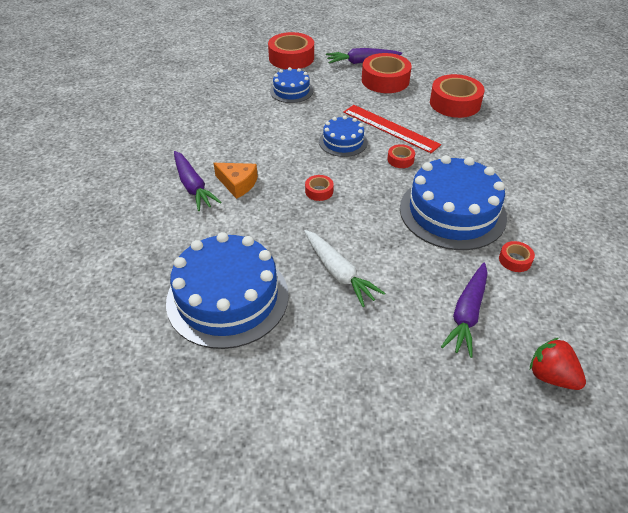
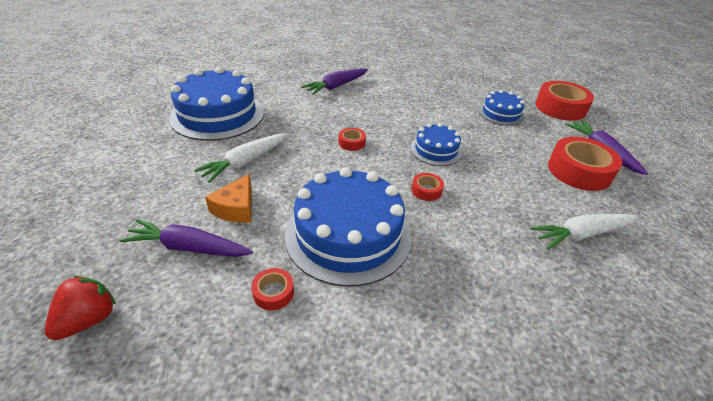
camera: 75 degrees right, 5 degrees down
(238, 184) = (346, 103): orange cheese -> orange cheese (236, 208)
(390, 128) = (481, 180): red ruler -> none
(455, 103) = (581, 234): red tape -> white carrot

